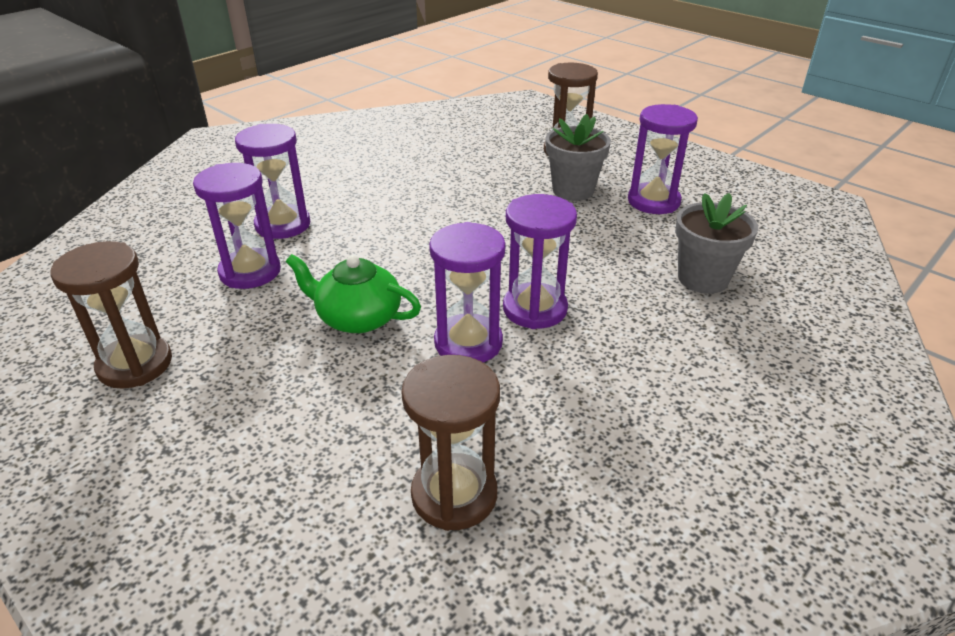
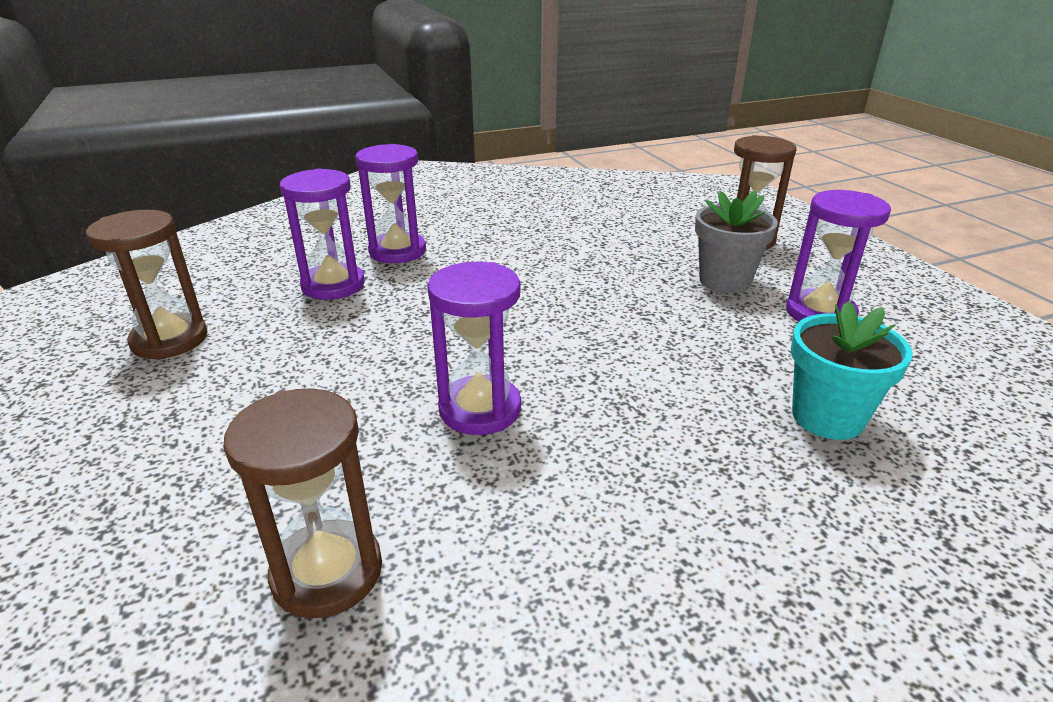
camera: 25 degrees right, 5 degrees down
(358, 318) = (391, 352): green teapot -> none
(535, 309) = (582, 394): purple hourglass -> none
(703, 278) = (827, 417): grey flower pot -> turquoise flower pot

